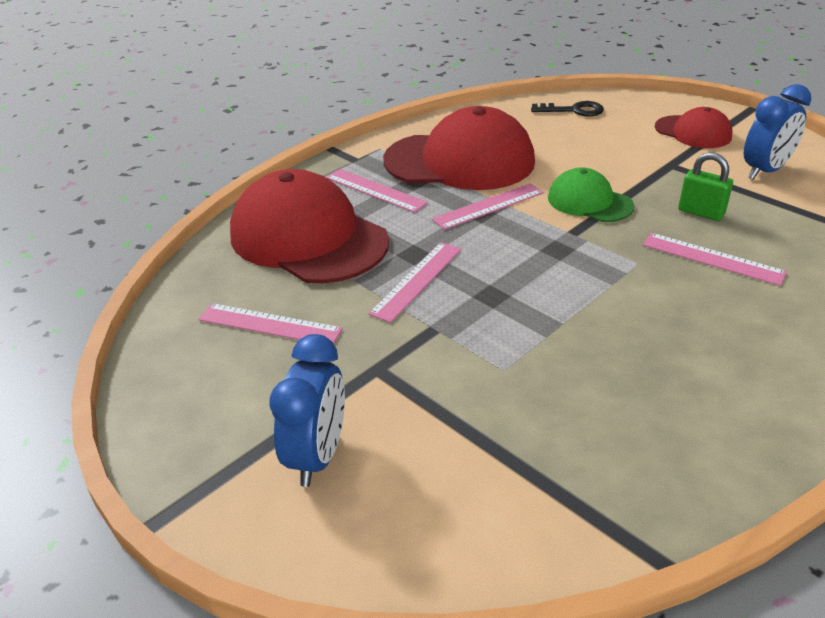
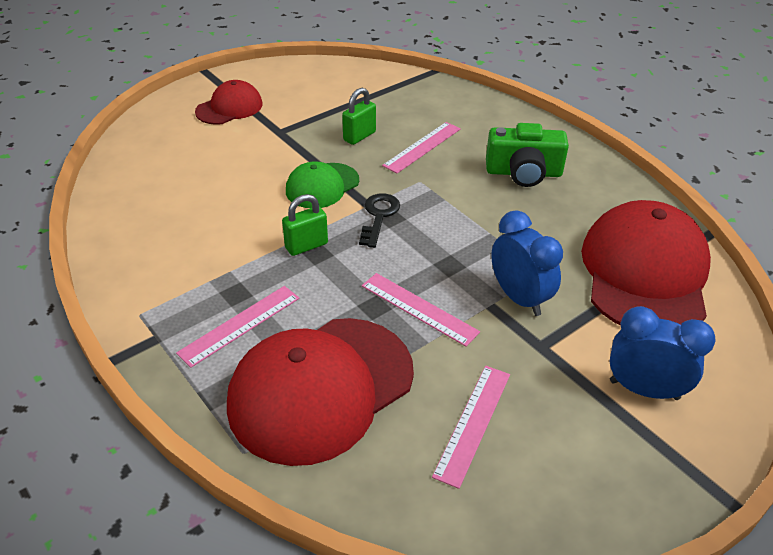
camera: 85 degrees left, 5 degrees up
(459, 161) = (207, 253): red cap -> red cap (644, 273)
(489, 206) = (306, 246): pink ruler -> green padlock
(574, 110) = (142, 160): black key -> black key (379, 216)
(713, 348) = (523, 173): none -> green camera
(765, 171) = (310, 93): blue clock -> blue clock (519, 298)

